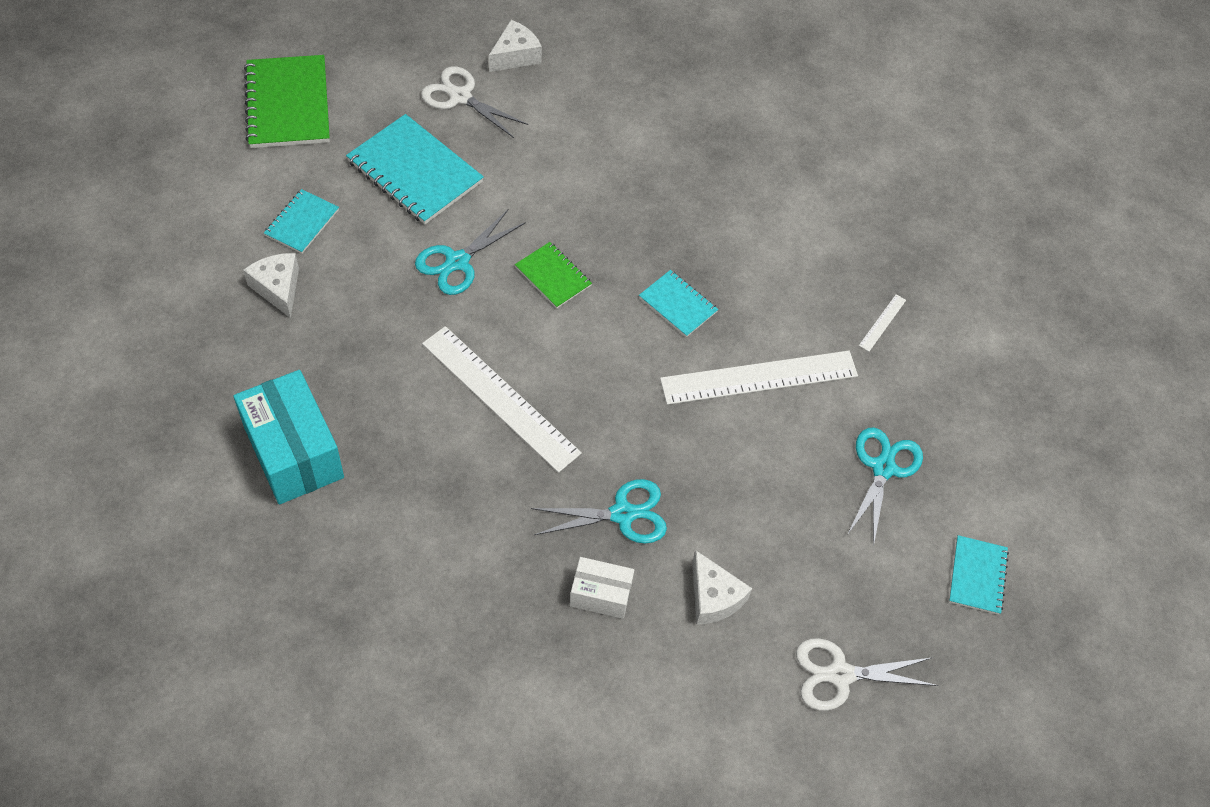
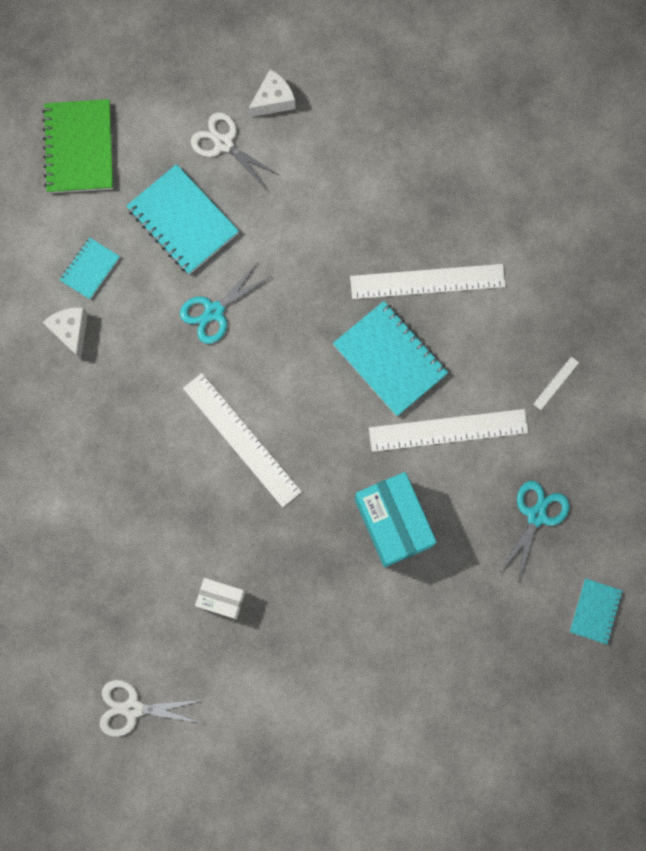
camera: 10 degrees right, 20 degrees up
(294, 452) = (83, 480): turquoise box -> turquoise box (393, 522)
(553, 276) = (290, 328): green notebook -> none
(600, 594) = (307, 610): white box -> white box (221, 599)
(623, 514) = (329, 545): turquoise scissors -> none
(678, 305) = (390, 359): turquoise notebook -> turquoise notebook, size x1.82
(713, 224) = (427, 281): none -> white ruler
(713, 597) = (391, 617): white cheese -> none
(840, 674) = (478, 684): white scissors -> white scissors (132, 708)

